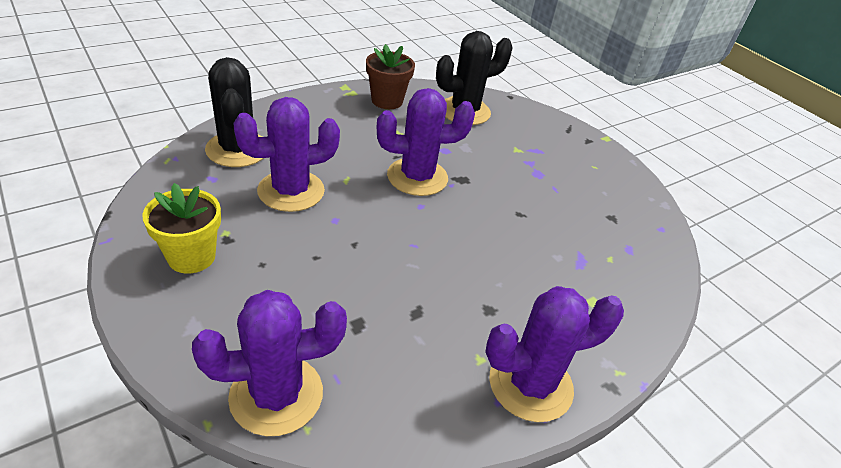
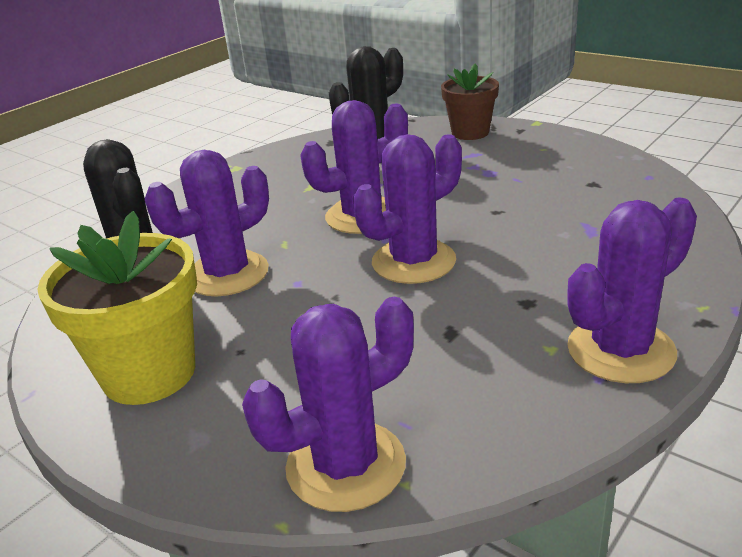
camera: 10 degrees left, 10 degrees down
(191, 257) = (149, 373): yellow flower pot -> yellow flower pot, size x1.54
(387, 101) = (280, 163): brown flower pot -> brown flower pot (470, 132)
(429, 236) = (413, 262): none -> purple cactus

